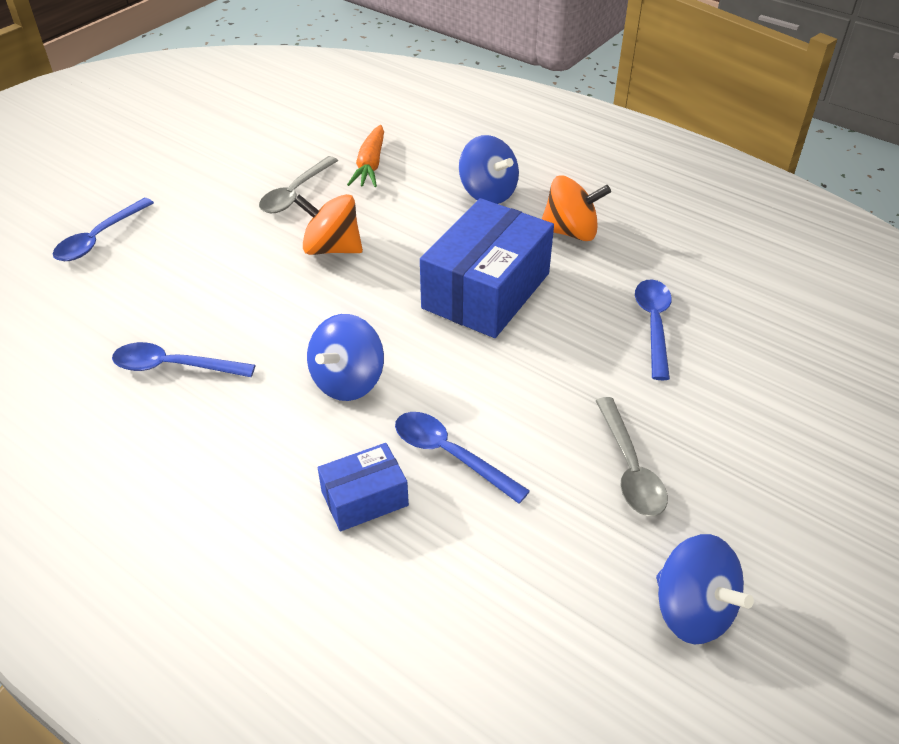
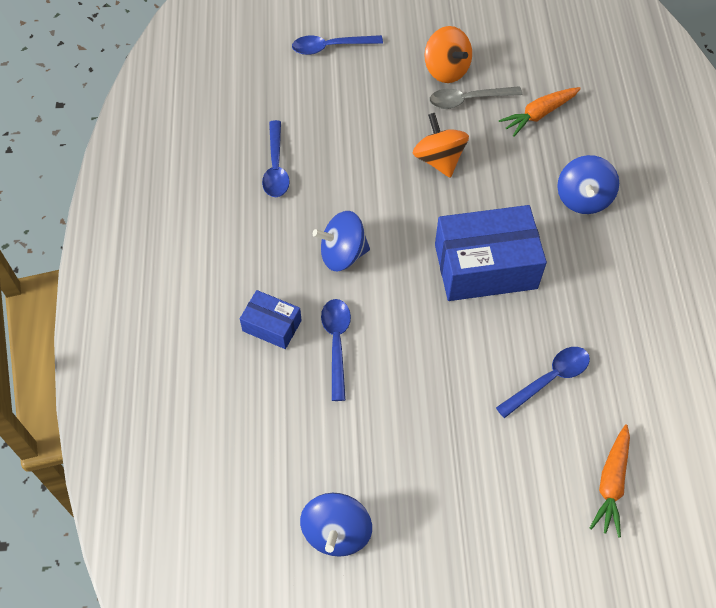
camera: 50 degrees right, 15 degrees up
(173, 366) = (276, 167): blue spoon -> blue spoon turned 150 degrees counterclockwise
(570, 232) = (594, 273): orange spinning top -> orange spinning top (446, 70)
(630, 468) = (410, 441): grey spoon -> none
(802, 352) = (611, 483): none -> orange carrot

